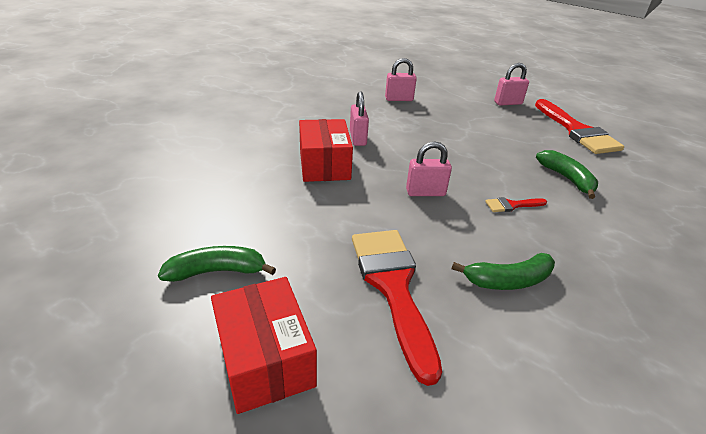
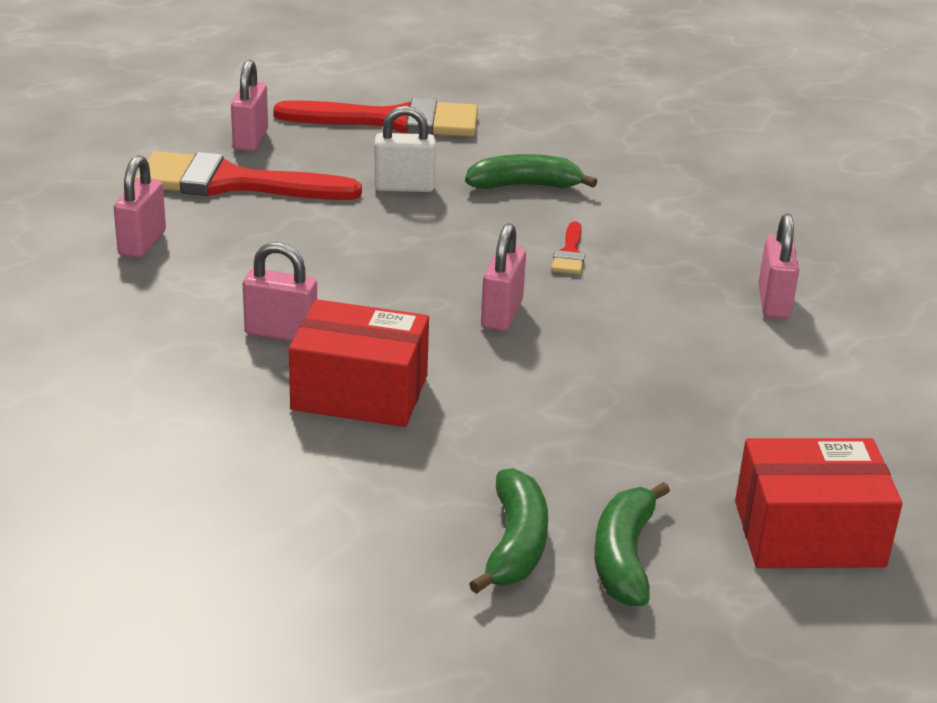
camera: 70 degrees left, 5 degrees down
(393, 287) = (708, 404): red brush -> red brush (232, 183)
(508, 280) = (724, 314): green banana -> green banana (515, 544)
(516, 144) = (404, 187): none -> white padlock
(548, 305) = (773, 303): none -> pink padlock

